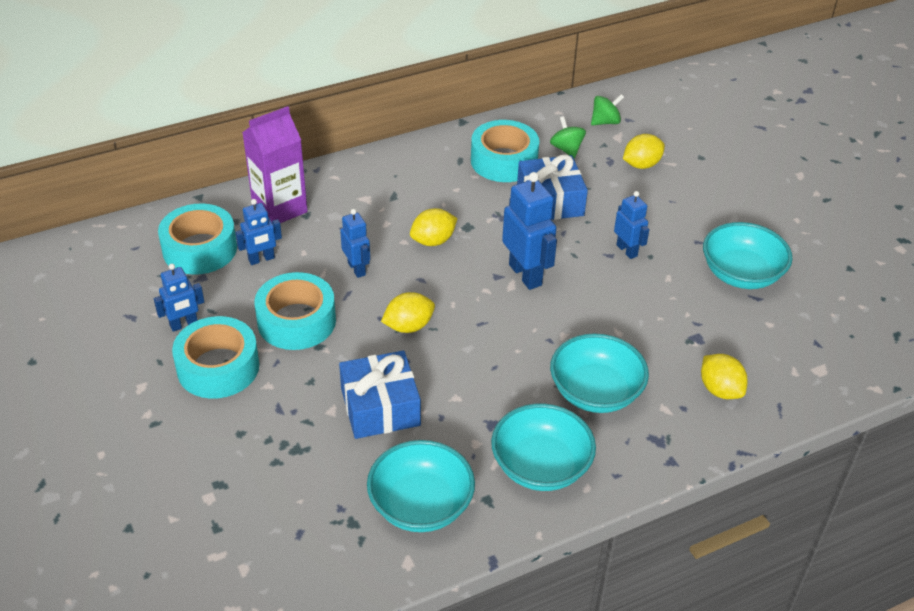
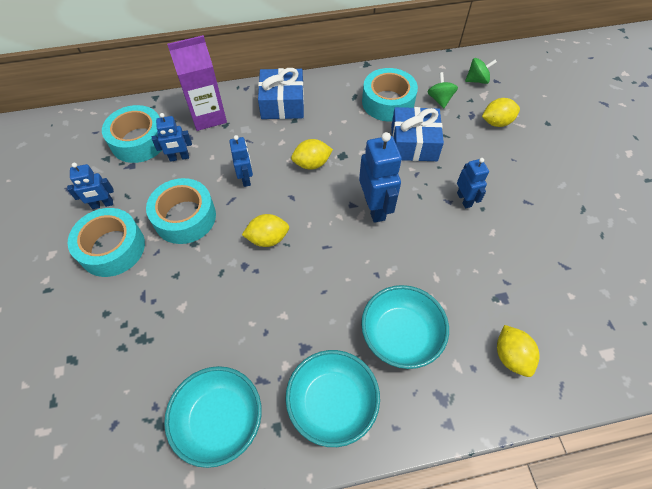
camera: 15 degrees right, 15 degrees up
(380, 407) = (220, 312): blue gift -> blue gift (282, 103)
(741, 274) = (556, 240): turquoise bowl -> none

